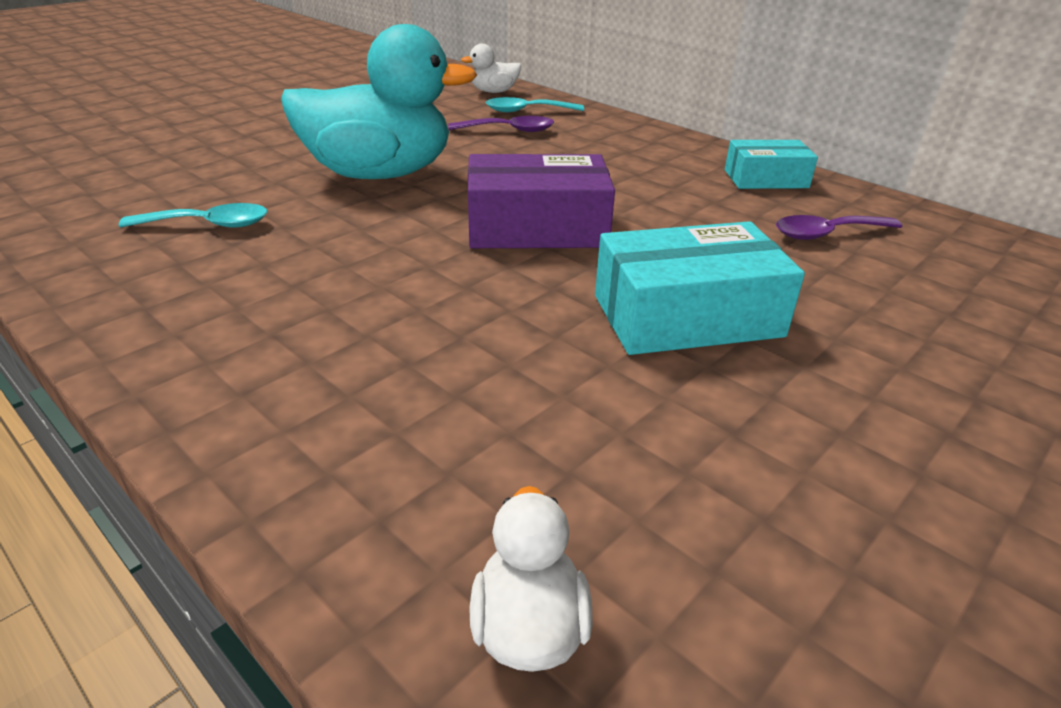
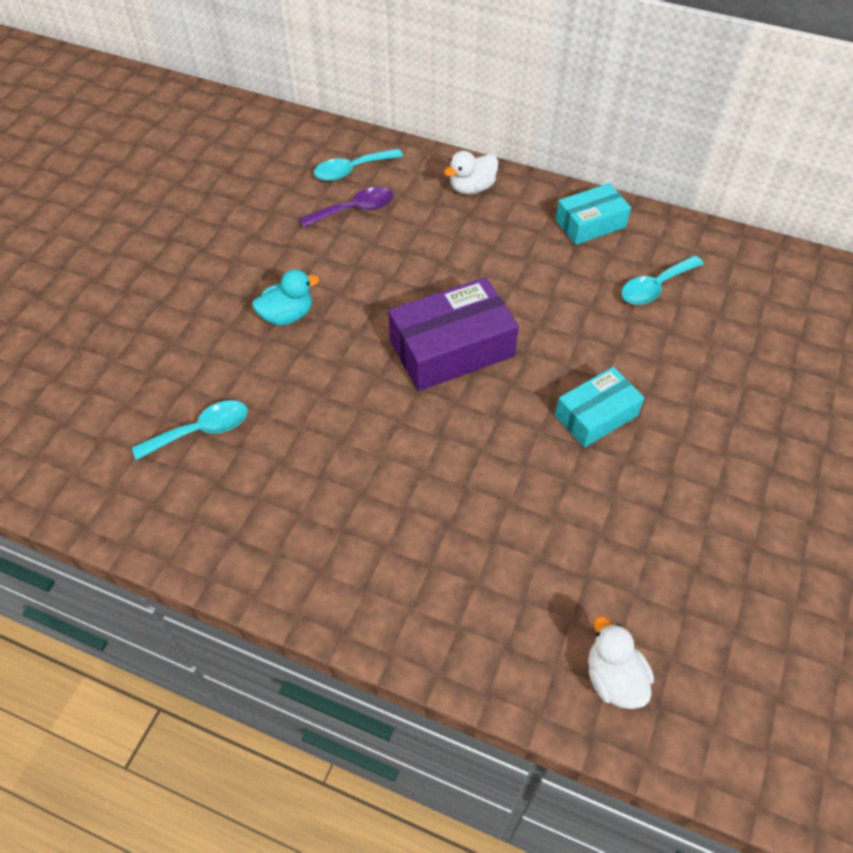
camera: 20 degrees left, 20 degrees up
(379, 174) = (287, 315): turquoise duck -> turquoise duck, size x0.44
(494, 92) = (302, 142): white duck -> white duck (471, 188)
(687, 316) = (596, 415): turquoise box -> turquoise box, size x0.62
(827, 234) = (655, 287): purple spoon -> turquoise spoon

